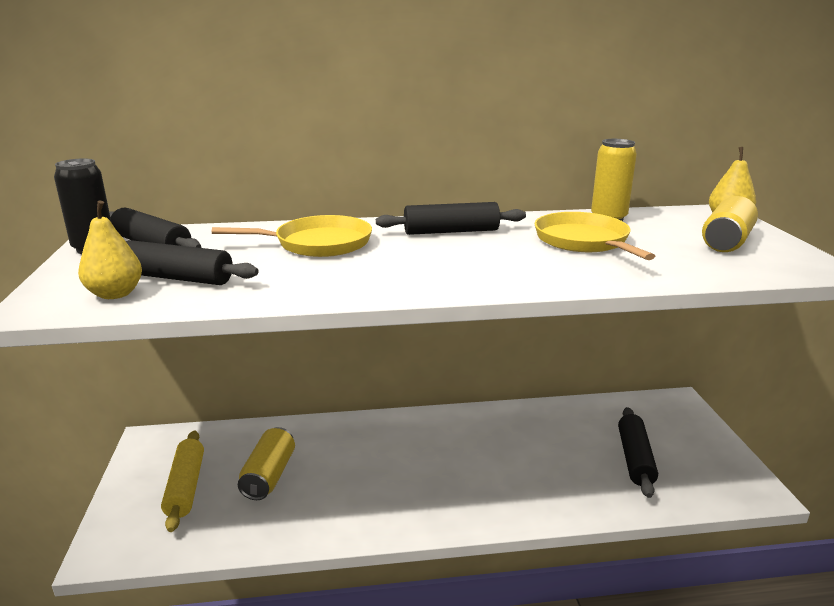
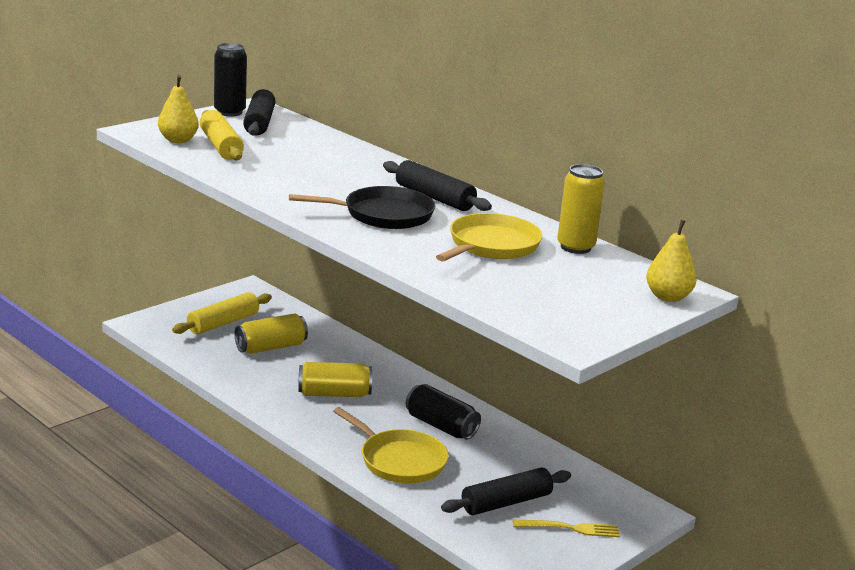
camera: 50 degrees right, 0 degrees up
(177, 278) = (221, 146): black rolling pin -> yellow rolling pin
(318, 243) = (337, 164): yellow pan -> yellow pan (399, 461)
(470, 259) = (383, 215): none -> black pan
(496, 439) = (441, 426): none -> black can
(687, 444) = (571, 528): none -> yellow fork
(727, 241) = (589, 300): yellow can -> yellow can (334, 394)

